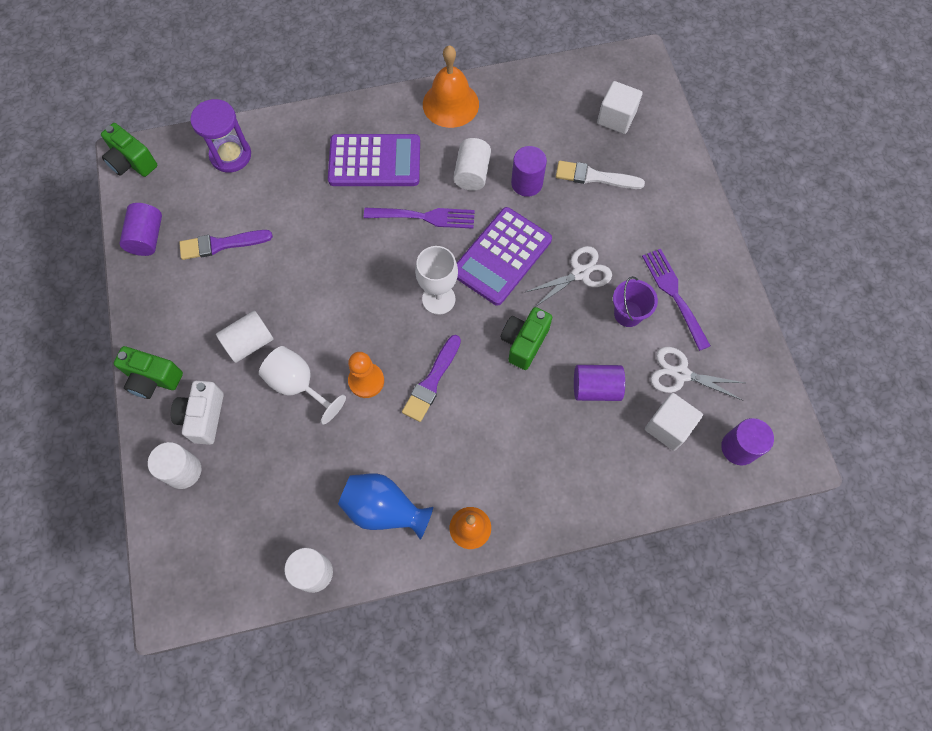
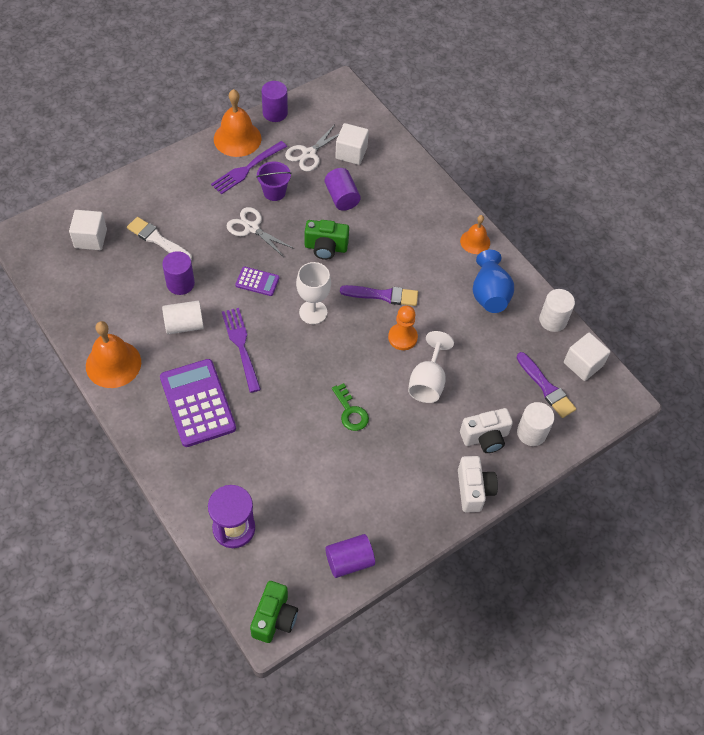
camera: 115 degrees left, 10 degrees down
(153, 379) = (473, 490): green camera -> white camera
(221, 244) = (330, 493): purple brush -> purple brush (546, 387)
(237, 579) = (583, 364): none -> white cube
(249, 343) = (410, 431): white cylinder -> none
(299, 294) = (351, 412): none -> green key
(501, 256) = (257, 281): purple calculator -> purple calculator, size x0.49
(594, 177) = (157, 239): white brush -> white brush turned 135 degrees clockwise
(681, 374) = (309, 154): white scissors -> white scissors turned 45 degrees clockwise
(728, 299) = (237, 138): none -> orange bell
(739, 448) = (348, 115): purple cylinder -> purple cylinder (275, 113)

